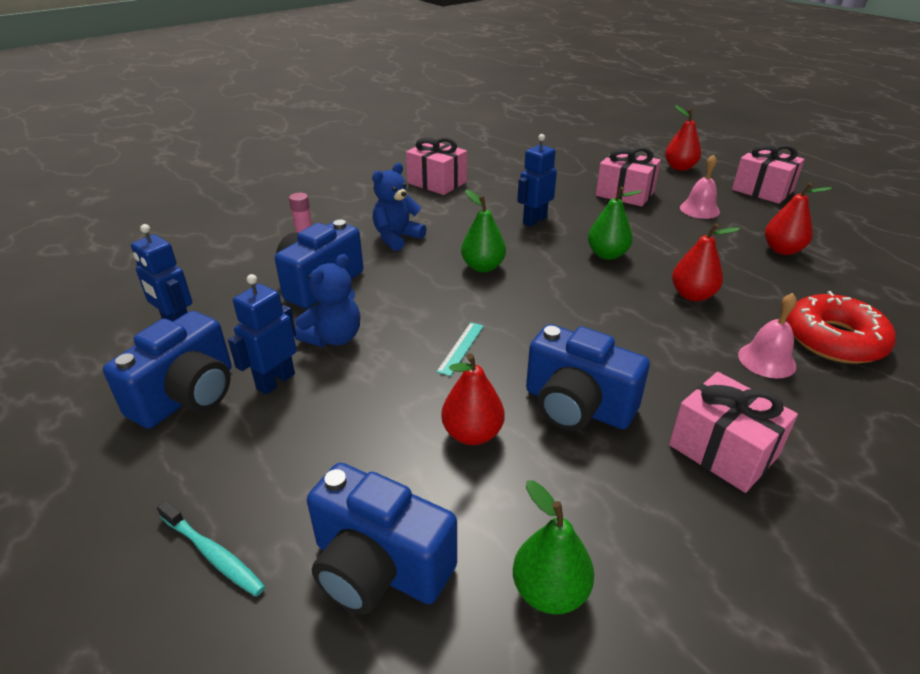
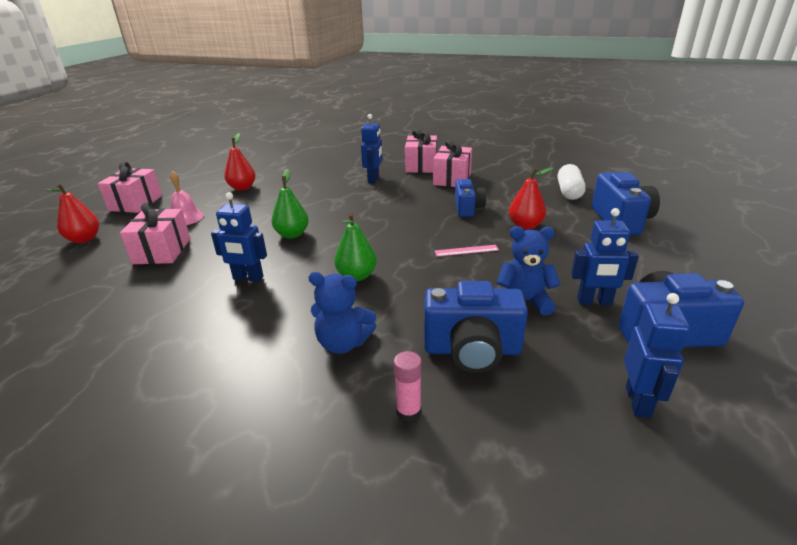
camera: 120 degrees left, 5 degrees down
(213, 554) = (692, 257): turquoise toothbrush -> none
(437, 182) = (166, 379): pink gift -> pink gift (421, 166)
(460, 348) = (466, 250): turquoise ruler -> pink ruler
(550, 591) = (569, 192): green pear -> white capsule
(577, 406) = (468, 208): blue camera -> blue camera, size x0.65
(692, 295) = (326, 201): red pear -> none
(766, 360) = (373, 179): pink bell -> blue robot
(834, 339) = (338, 170): red donut -> none

